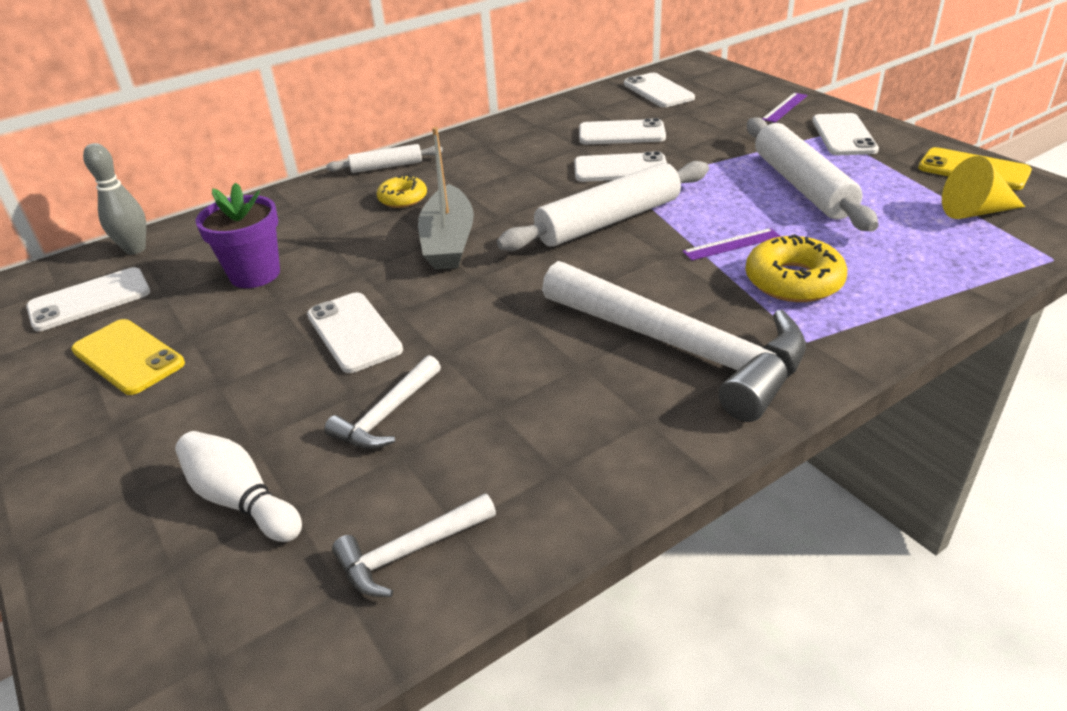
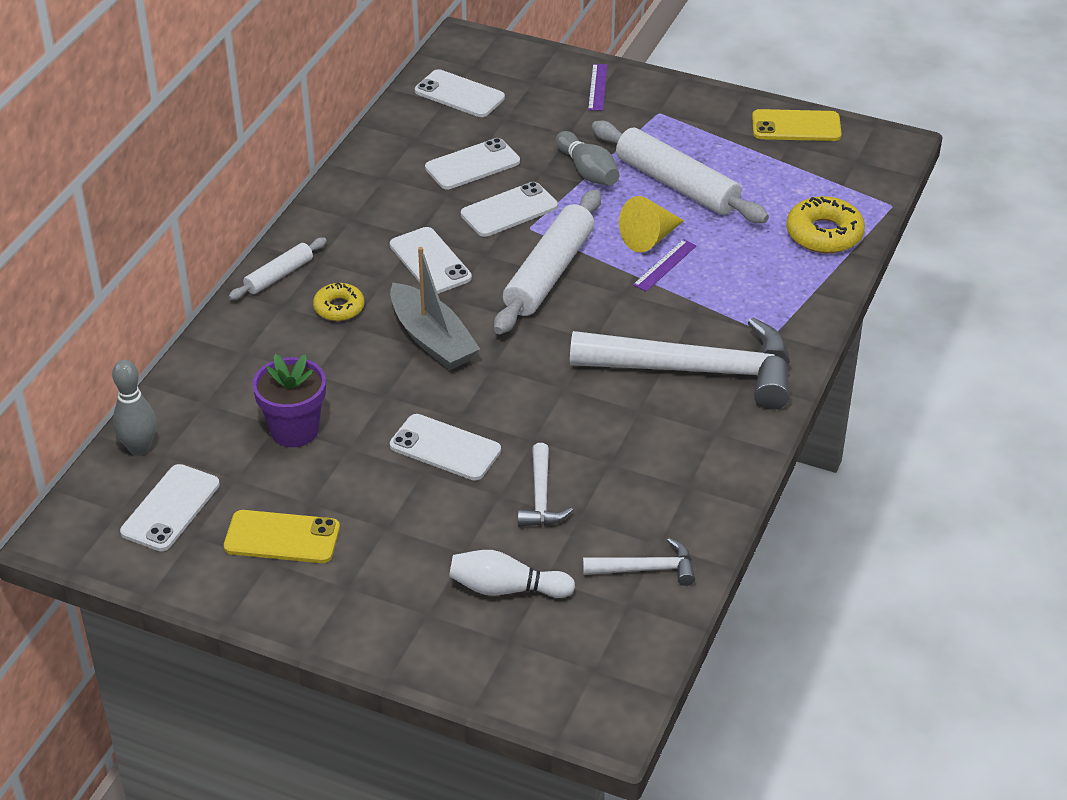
camera: 35 degrees left, 5 degrees up
(410, 552) = (646, 569): white hammer -> white hammer turned 120 degrees counterclockwise
(721, 158) = (588, 171): none -> grey bowling pin
(793, 281) = (732, 285): yellow donut -> yellow donut (824, 234)
(843, 135) = (672, 112): white phone -> white phone (430, 261)
(975, 211) = (819, 174): yellow cone -> yellow cone (649, 238)

